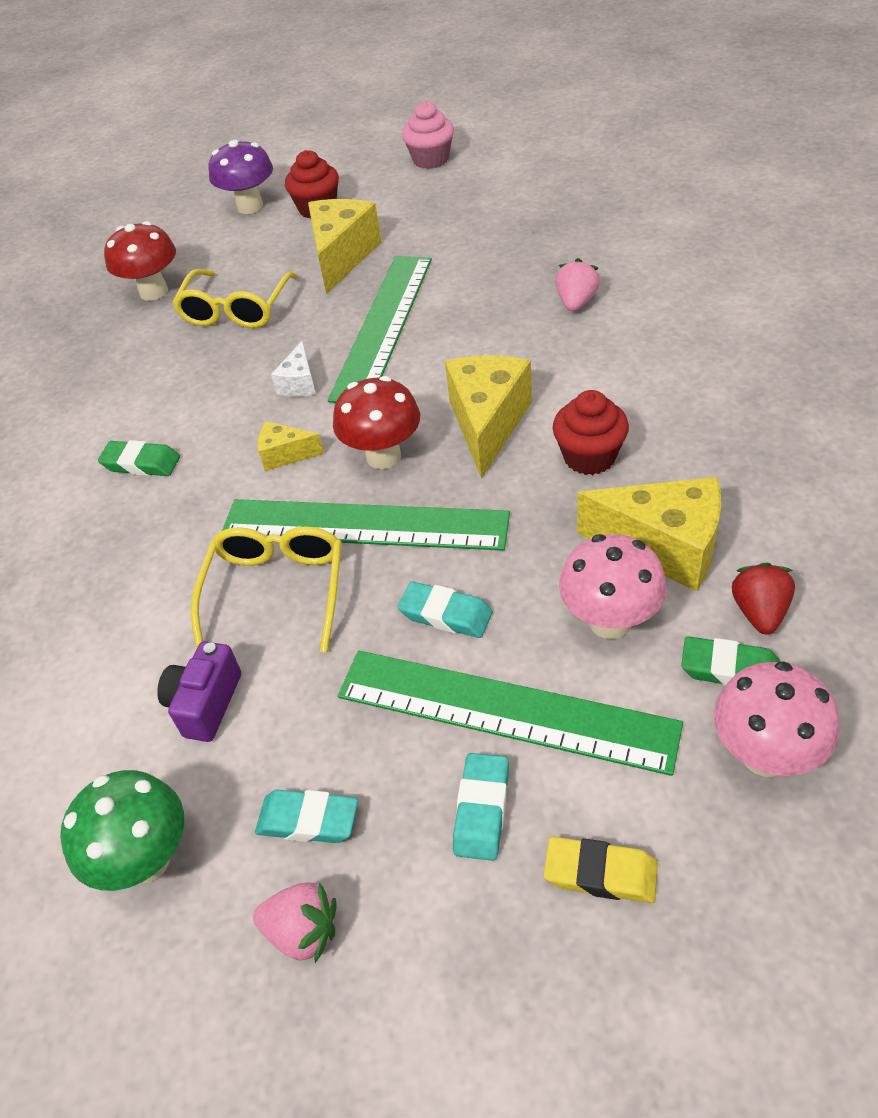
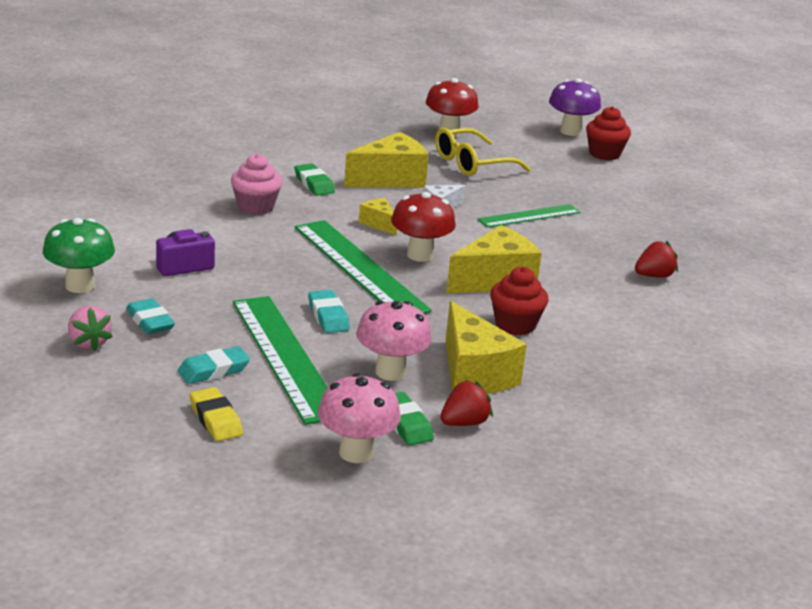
camera: 40 degrees right, 20 degrees down
(276, 591) = (279, 258): yellow glasses -> none
(342, 257) = (571, 179): yellow cheese -> yellow cheese (390, 179)
(384, 326) = (529, 216): green ruler -> green ruler, size x0.58
(431, 159) = (719, 174): pink cupcake -> pink cupcake (255, 207)
(576, 302) = (654, 276): pink strawberry -> red strawberry

